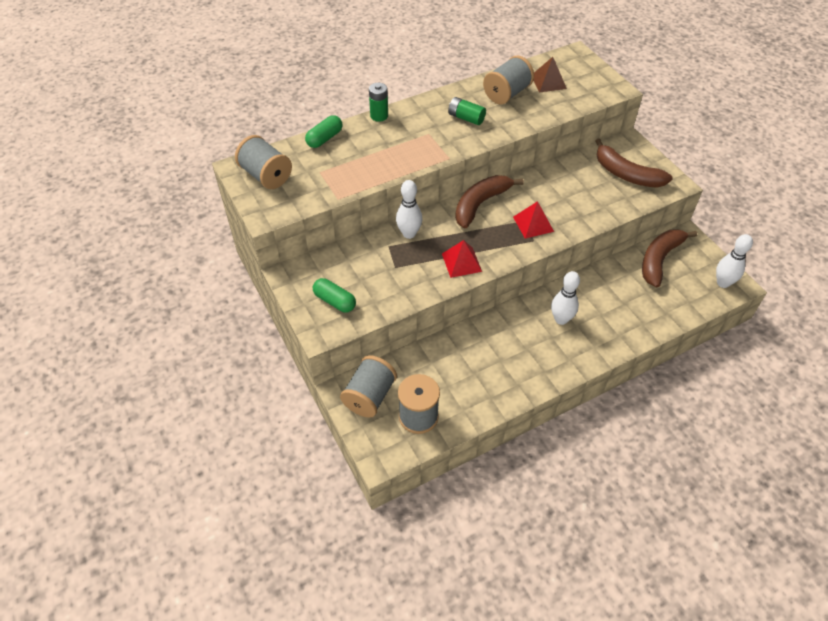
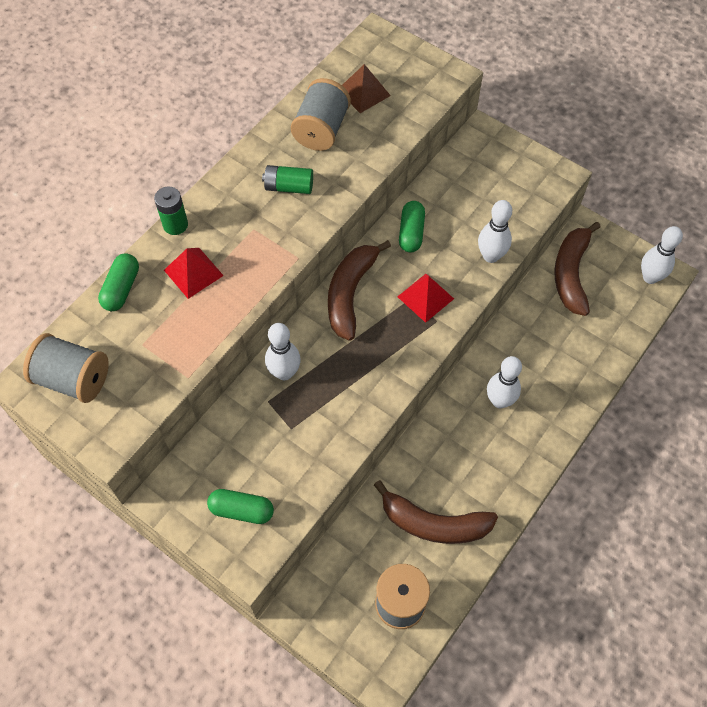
camera: 25 degrees left, 10 degrees up
(369, 396) = (331, 603): grey spool -> none
(461, 262) = (367, 388): red pyramid -> red pyramid (193, 272)
(544, 183) = (411, 233): none -> green capsule
(595, 215) = (491, 256): none -> white bowling pin
(626, 174) = (499, 182): brown banana -> brown banana (433, 523)

